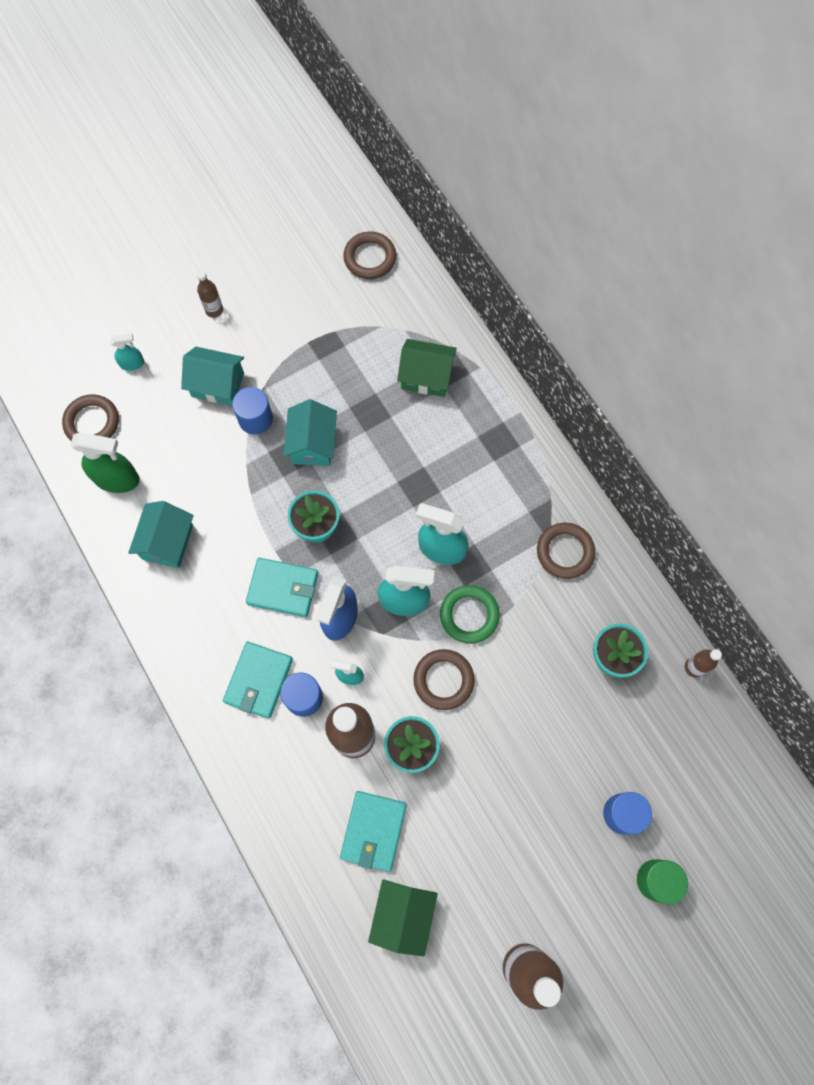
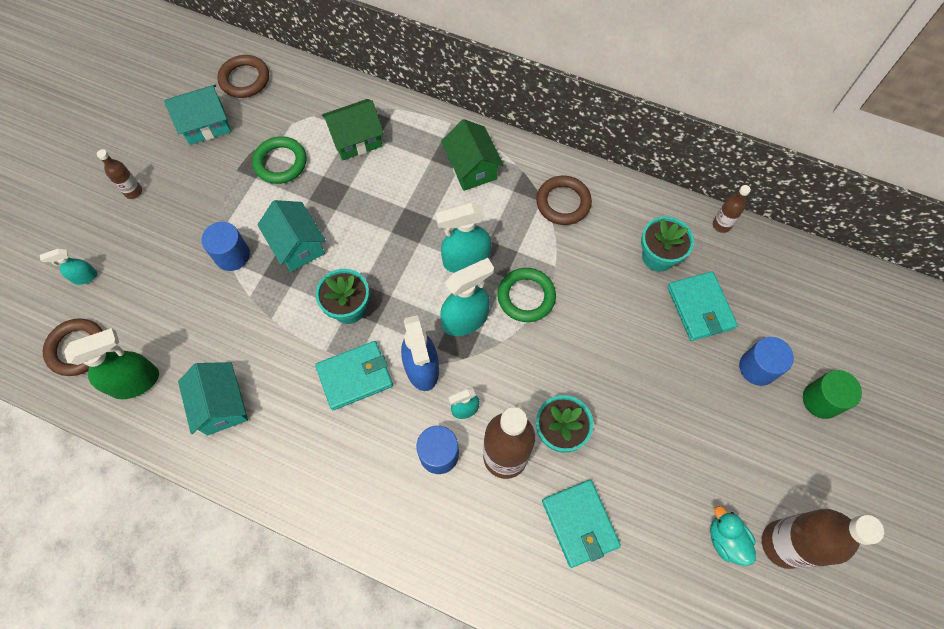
camera: 35 degrees left, 5 degrees down
(132, 363) = (84, 277): turquoise spray bottle -> turquoise spray bottle turned 150 degrees counterclockwise
(217, 385) = (178, 248): turquoise house -> turquoise house (206, 125)
(258, 680) = (389, 467): turquoise wallet -> turquoise wallet (700, 307)
(348, 358) = (280, 163): none -> green ring
(403, 915) = (656, 576): green house -> green house (472, 168)
(443, 680) = (544, 360): brown ring -> none
(480, 929) = (726, 540): none -> turquoise duck

